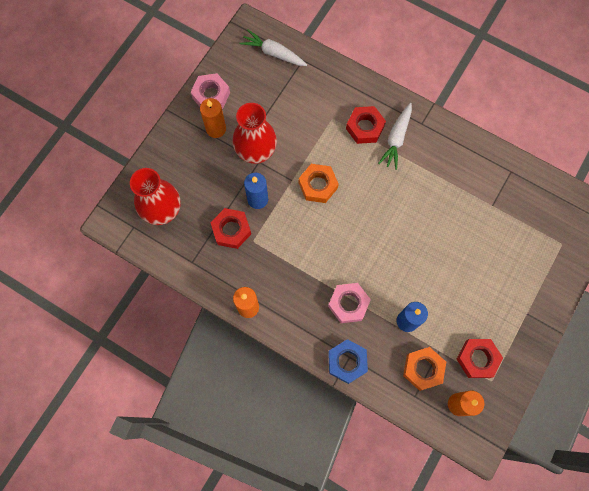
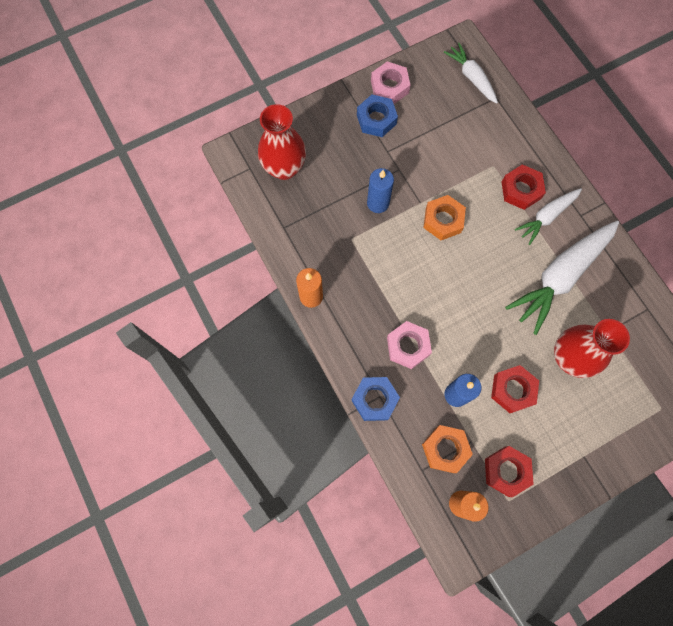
camera: 30 degrees right, 0 degrees up
(216, 129) = (376, 119): orange candle -> blue nut
(231, 230) = (337, 218): red nut -> red nut (512, 390)
(256, 152) = (401, 159): red vase -> red vase (569, 357)
(433, 182) = (560, 277): none -> white carrot

